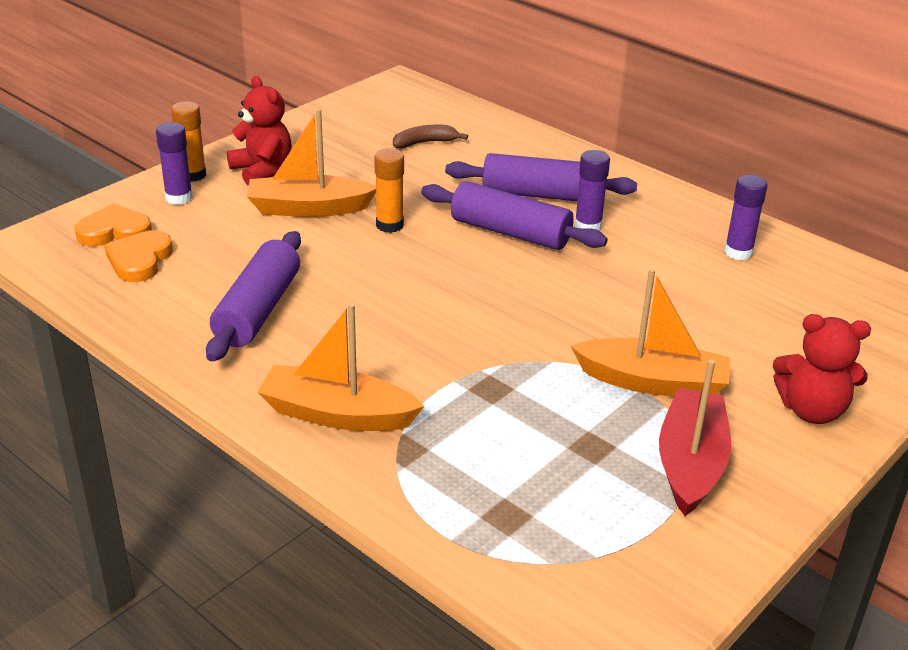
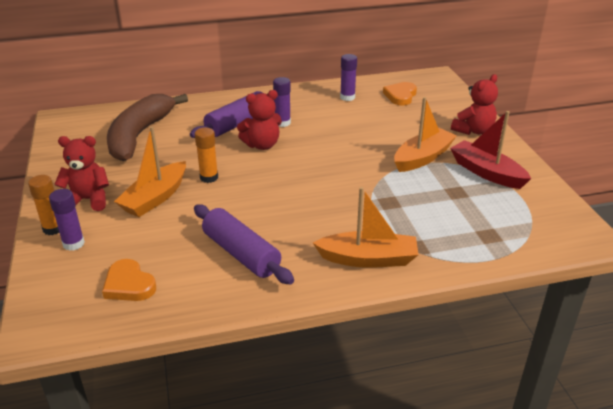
camera: 55 degrees left, 0 degrees up
(114, 231) = (78, 285): orange heart -> orange heart (400, 96)
(337, 414) = (368, 259): orange boat -> orange boat turned 135 degrees counterclockwise
(425, 143) = (139, 135): brown banana -> brown banana, size x2.44
(510, 233) = (262, 145): purple rolling pin -> red teddy bear

